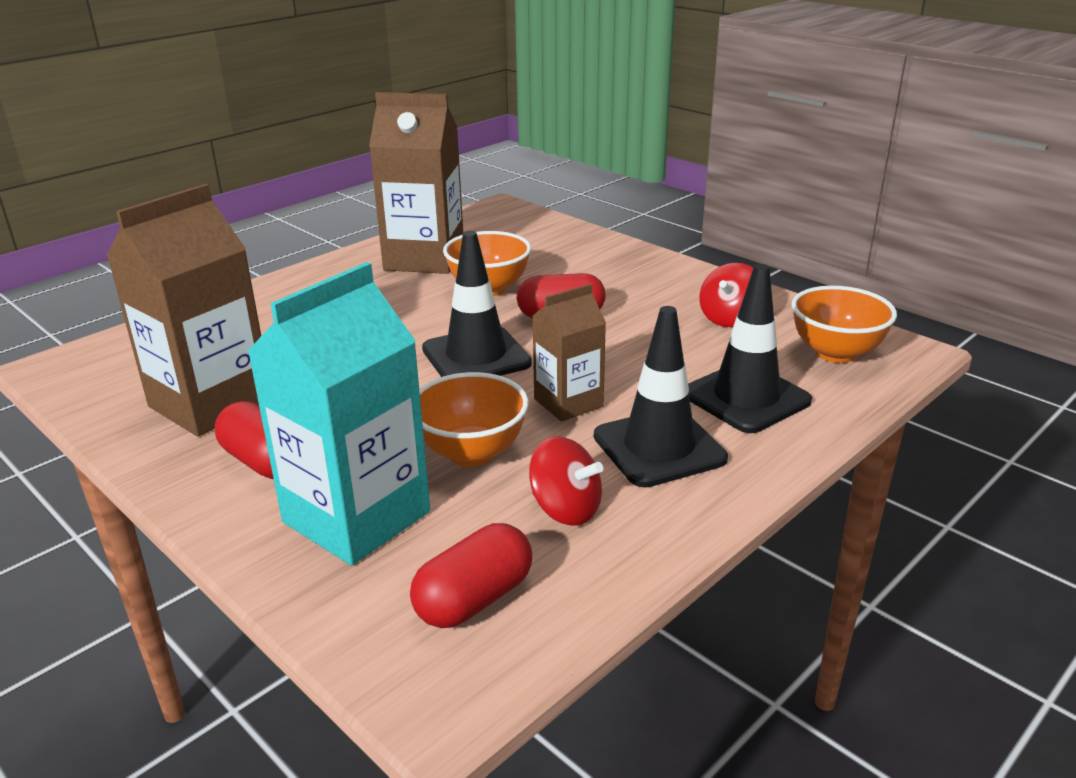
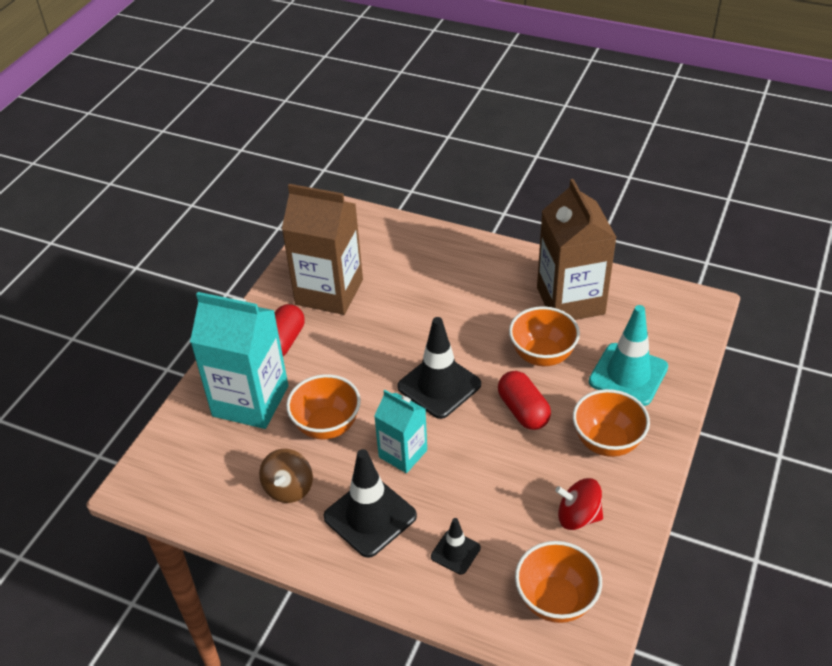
camera: 70 degrees right, 15 degrees up
(474, 599) = (202, 474): red capsule -> none
(557, 255) = (628, 374): none -> turquoise traffic cone
(565, 509) = (288, 488): red spinning top -> brown spinning top
(568, 403) = (403, 453): brown carton -> turquoise carton
(639, 284) = (607, 442): none -> orange bowl
(746, 398) = (455, 552): black traffic cone -> black traffic cone, size x0.53

